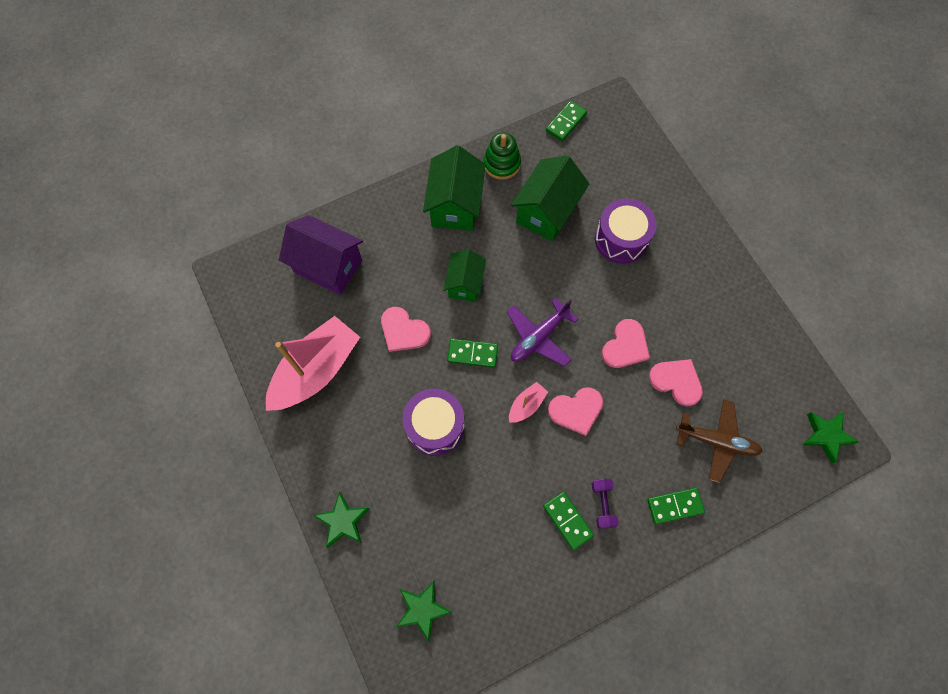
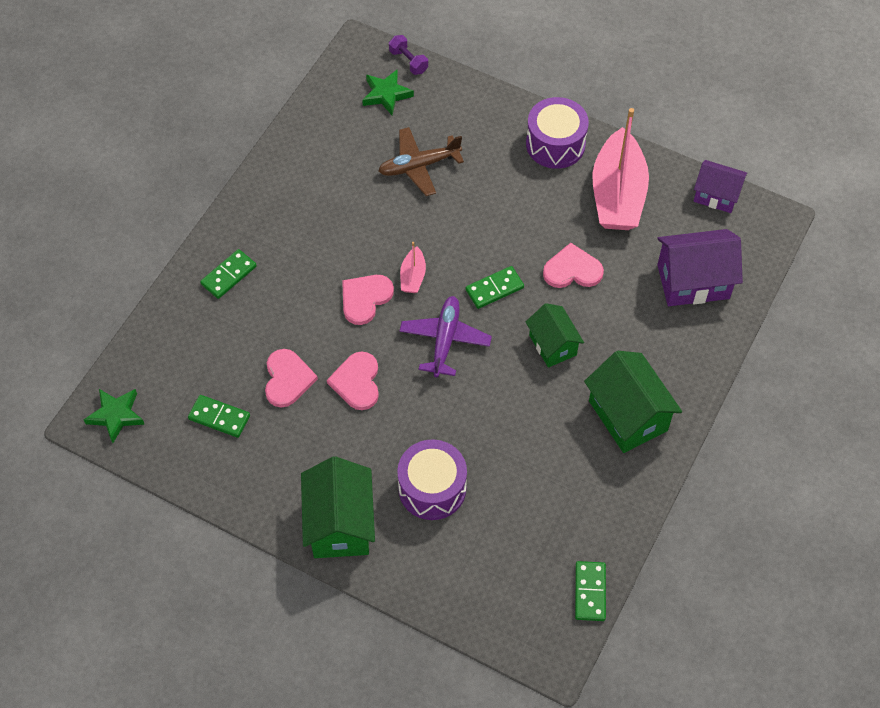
camera: 145 degrees right, 10 degrees down
(247, 320) = (716, 195): none -> purple house
(343, 521) = (495, 110): green star -> none
(435, 426) = (479, 214): purple drum -> purple drum (555, 144)
(502, 164) = (619, 493): green stacking toy -> none
(546, 212) = (530, 469): green house -> green house (340, 524)
(568, 520) = (314, 213): green domino -> green domino (219, 417)
(602, 504) = (292, 240): purple dumbbell -> purple dumbbell (408, 61)
(676, 381) = (287, 379): pink heart -> pink heart turned 90 degrees counterclockwise
(716, 441) = (219, 349): brown plane -> brown plane (419, 166)

